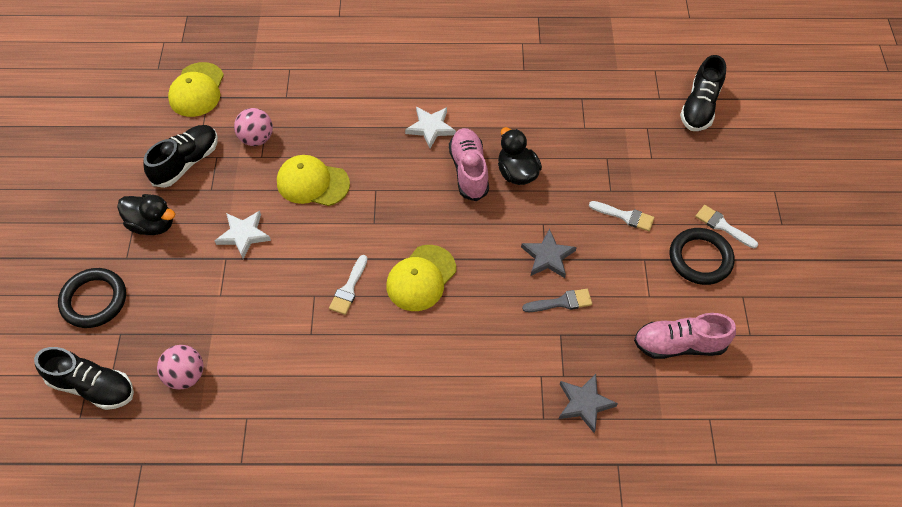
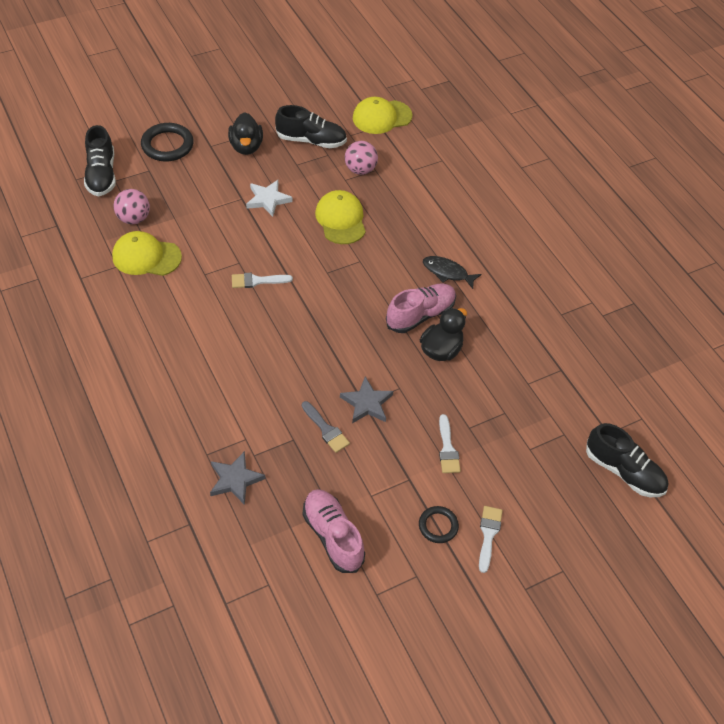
camera: 60 degrees right, 5 degrees down
(421, 278) = (293, 323): yellow cap -> yellow cap (146, 257)
(431, 128) = (447, 272): white star -> black fish
(699, 107) = (623, 471): black shoe -> black shoe turned 135 degrees counterclockwise
(700, 258) = (438, 526): black ring -> black ring, size x0.59

